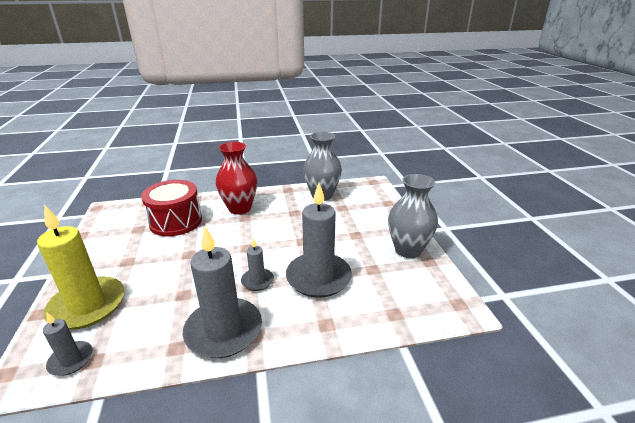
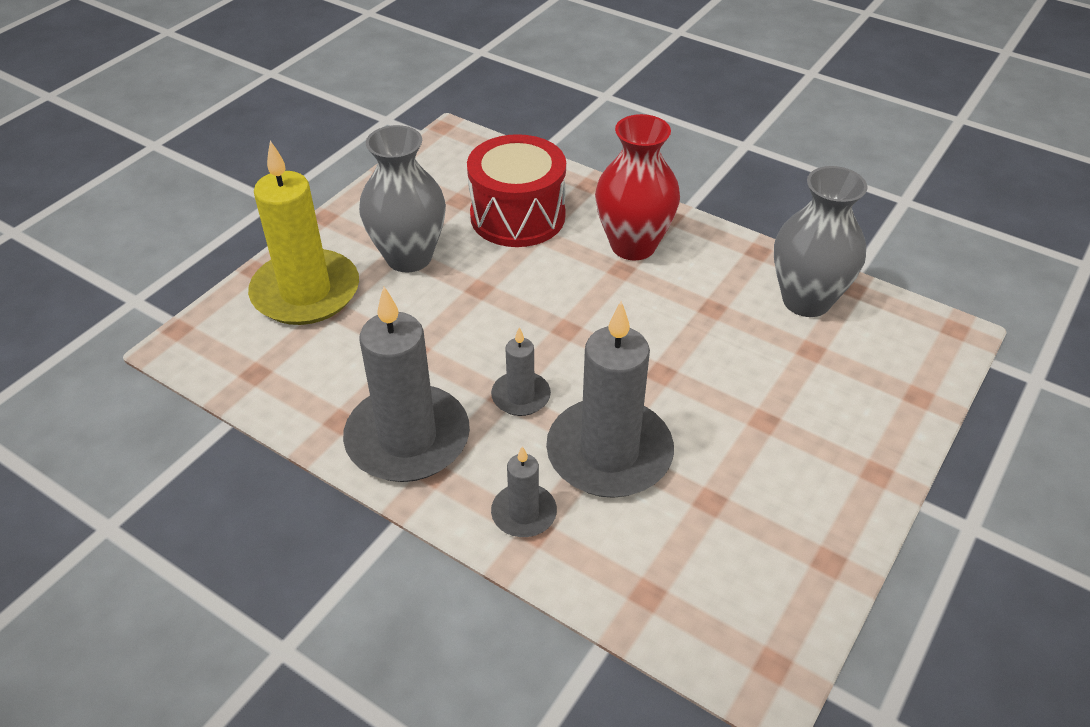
camera: 45 degrees right, 15 degrees up
(71, 360) = (237, 356): grey candle -> grey candle (524, 513)
(408, 250) = (819, 513): grey vase -> grey vase (409, 257)

